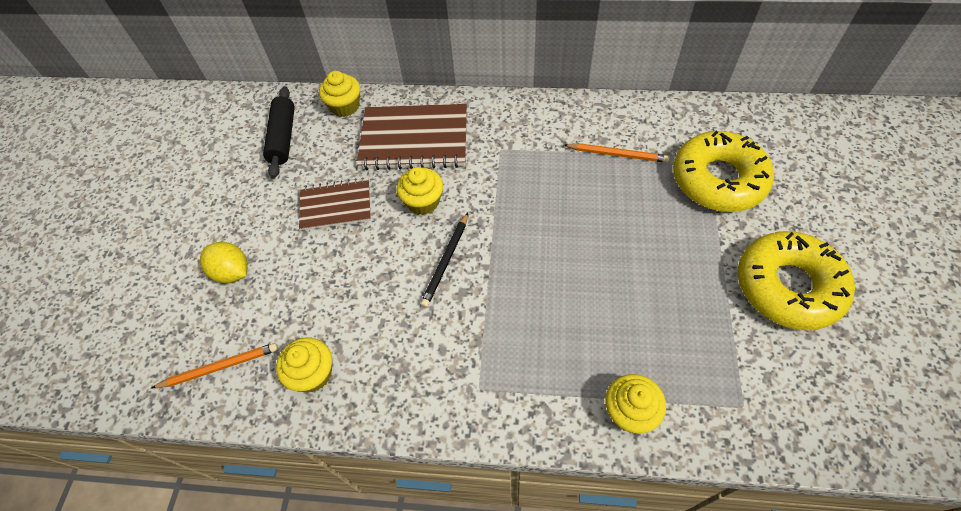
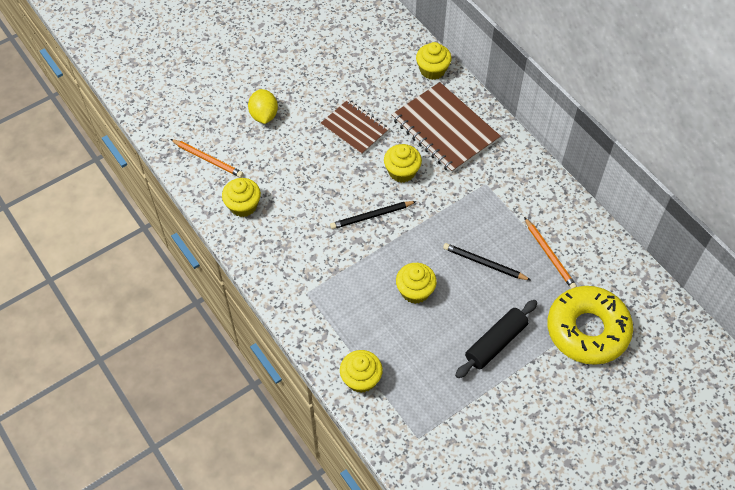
camera: 45 degrees right, 0 degrees up
(283, 138) = (375, 58): black rolling pin -> black rolling pin (495, 343)
(565, 284) = (415, 291): none -> yellow cupcake
(583, 207) = (484, 263): none -> black pencil
(788, 286) = (533, 419): yellow donut -> none

